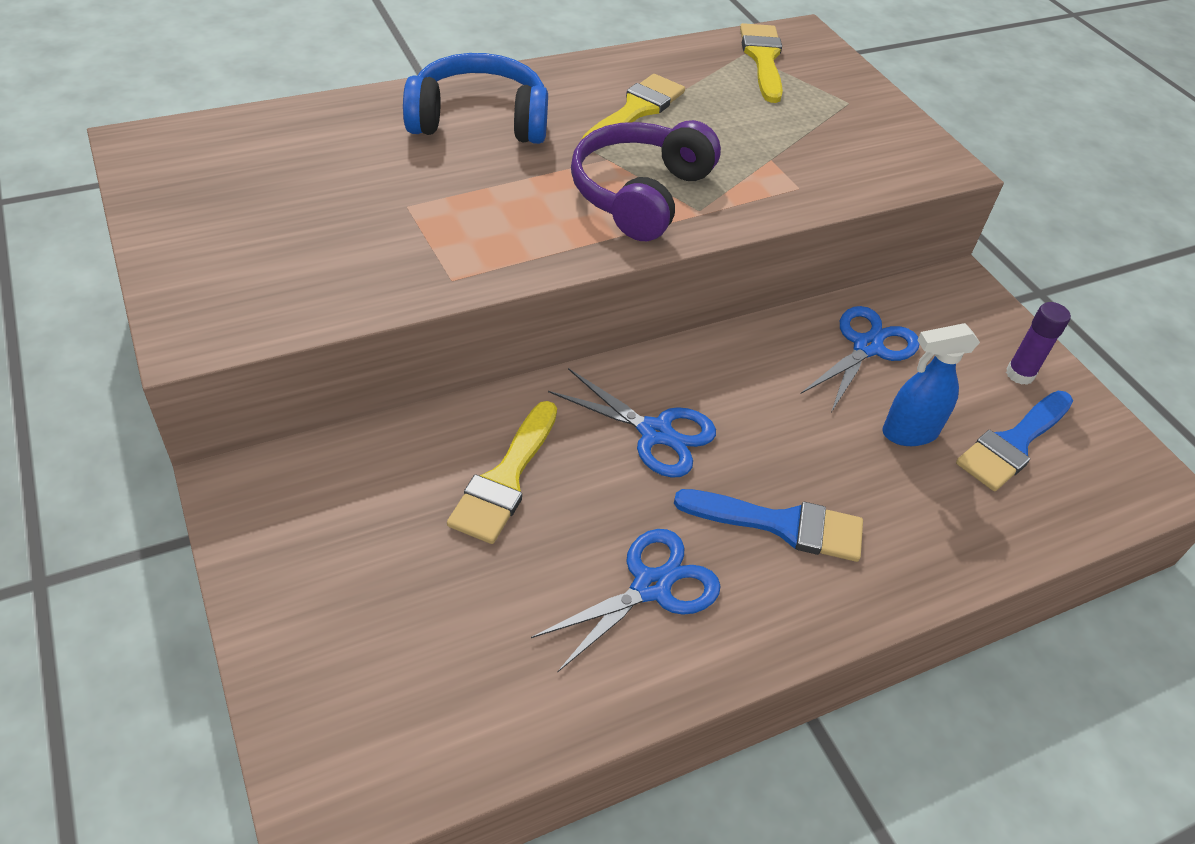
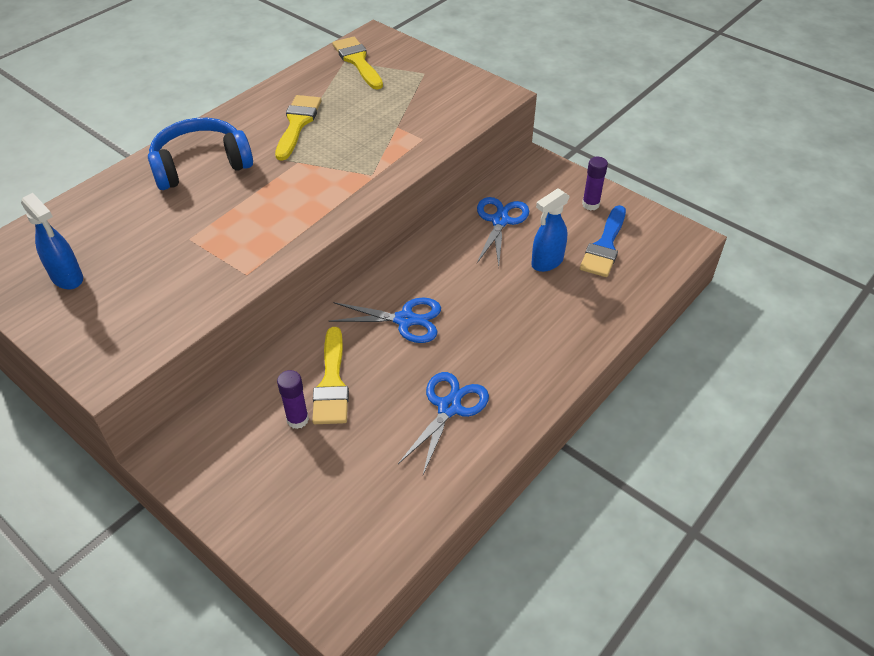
camera: 20 degrees left, 0 degrees up
(229, 199) = (67, 278): none -> blue spray bottle
(430, 510) = (297, 419): none -> purple glue stick
(639, 194) = (330, 177): purple headphones -> none
(781, 525) = (502, 343): blue brush -> none

